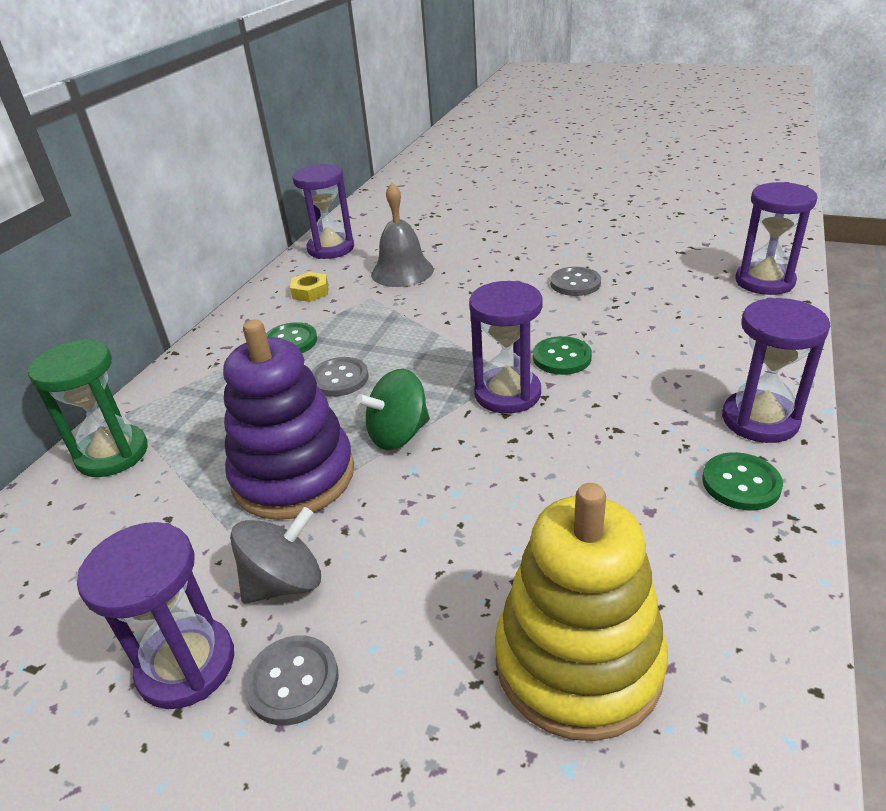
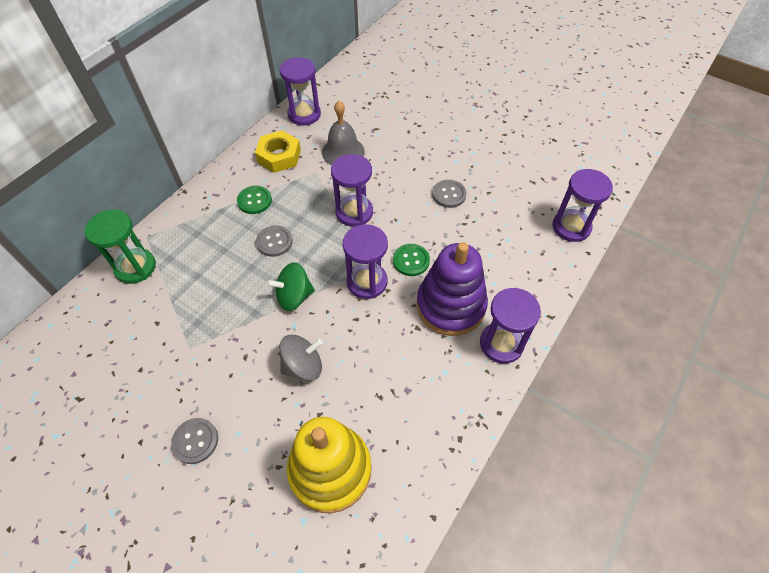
camera: 10 degrees right, 20 degrees up
(186, 665) = (149, 418): purple hourglass -> purple hourglass (354, 212)
(284, 582) = (206, 382): grey spinning top -> grey spinning top (303, 366)
(293, 476) = (228, 311): purple stacking toy -> purple stacking toy (450, 306)
(310, 292) = (279, 156): yellow nut -> yellow nut, size x1.68
(741, 483) = (465, 386): green button -> none

